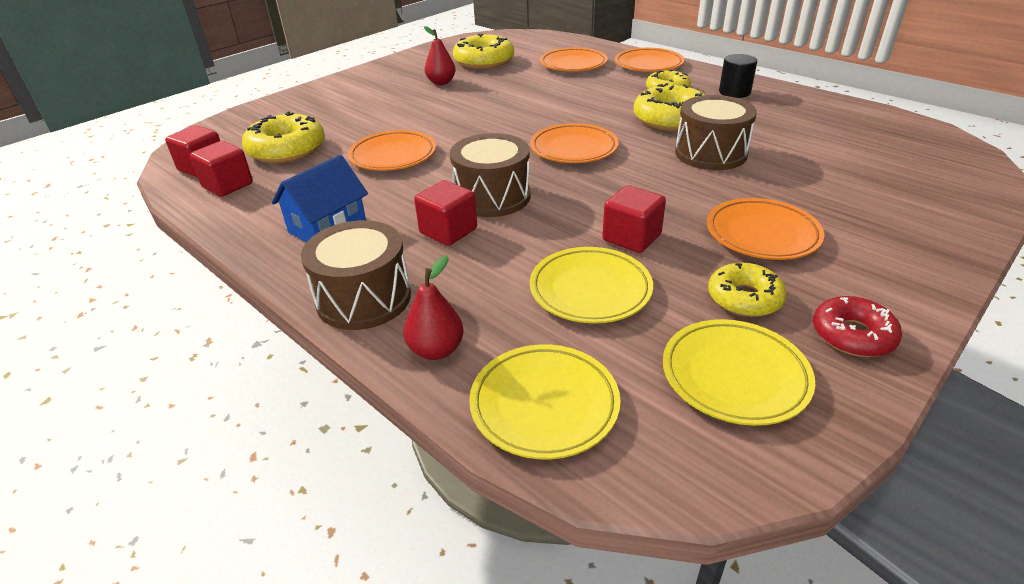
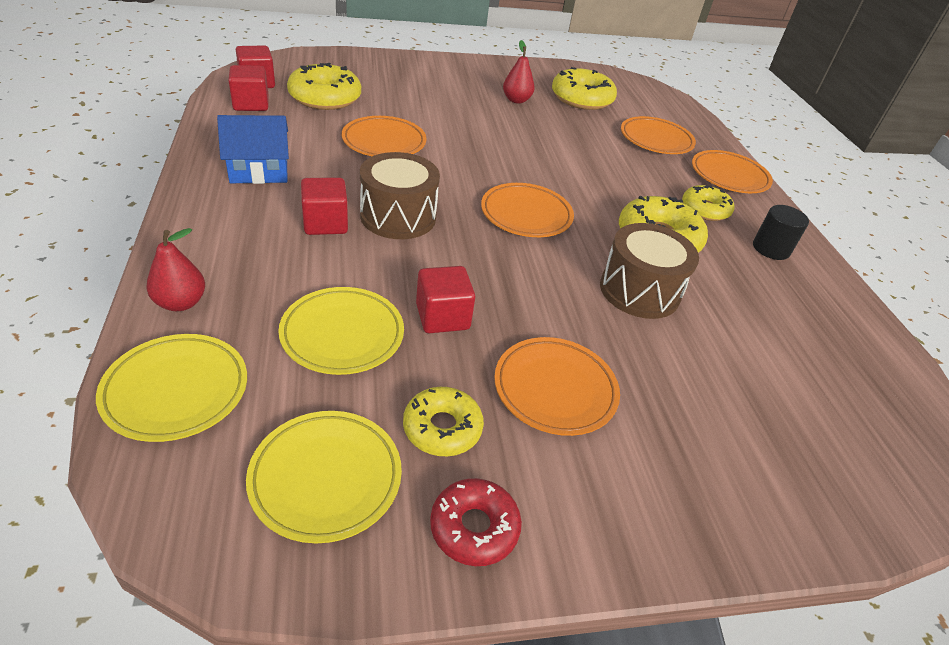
camera: 30 degrees right, 5 degrees up
(364, 298) = (199, 236): brown drum -> none

